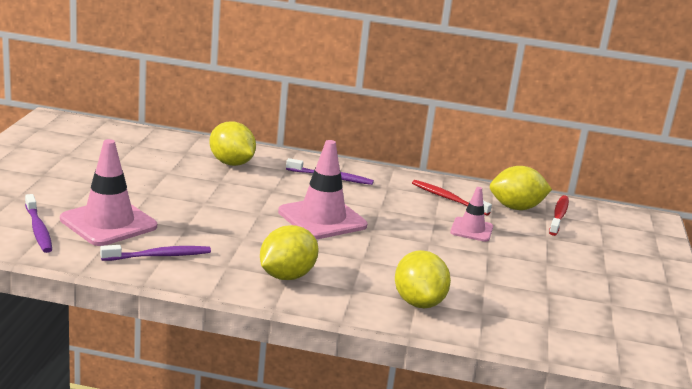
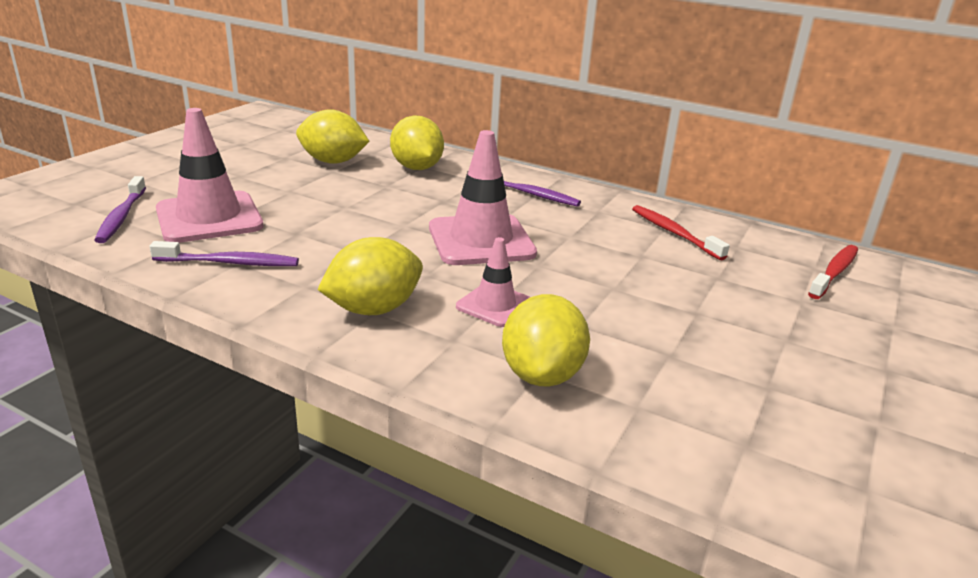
camera: 20 degrees right, 5 degrees up
(471, 230) = (687, 277): pink traffic cone -> pink traffic cone (495, 305)
(516, 208) = (771, 254): yellow lemon -> yellow lemon (333, 162)

